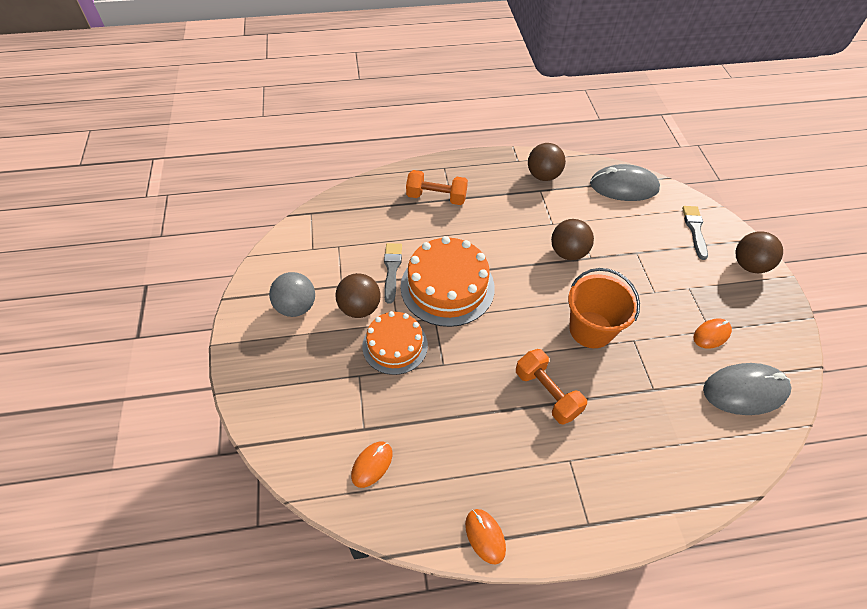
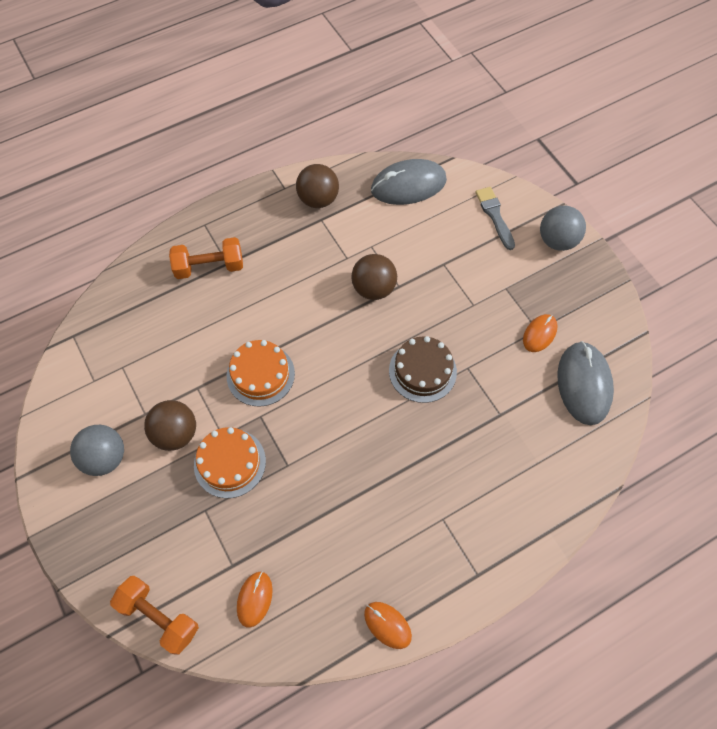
camera: 20 degrees left, 10 degrees up
(392, 269) = (193, 375): grey brush -> none
(447, 287) = (260, 374): orange cake -> orange cake, size x0.65
(547, 393) = (400, 457): orange dumbbell -> orange dumbbell (159, 617)
(591, 329) = (422, 371): orange bucket -> brown cake
(745, 391) = (584, 384): grey mouse -> grey mouse turned 60 degrees counterclockwise
(749, 265) = (557, 240): brown ball -> grey ball

